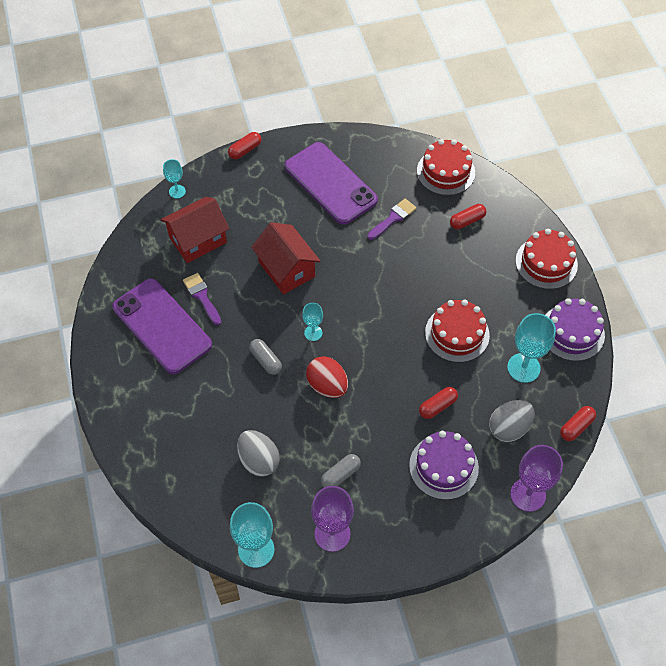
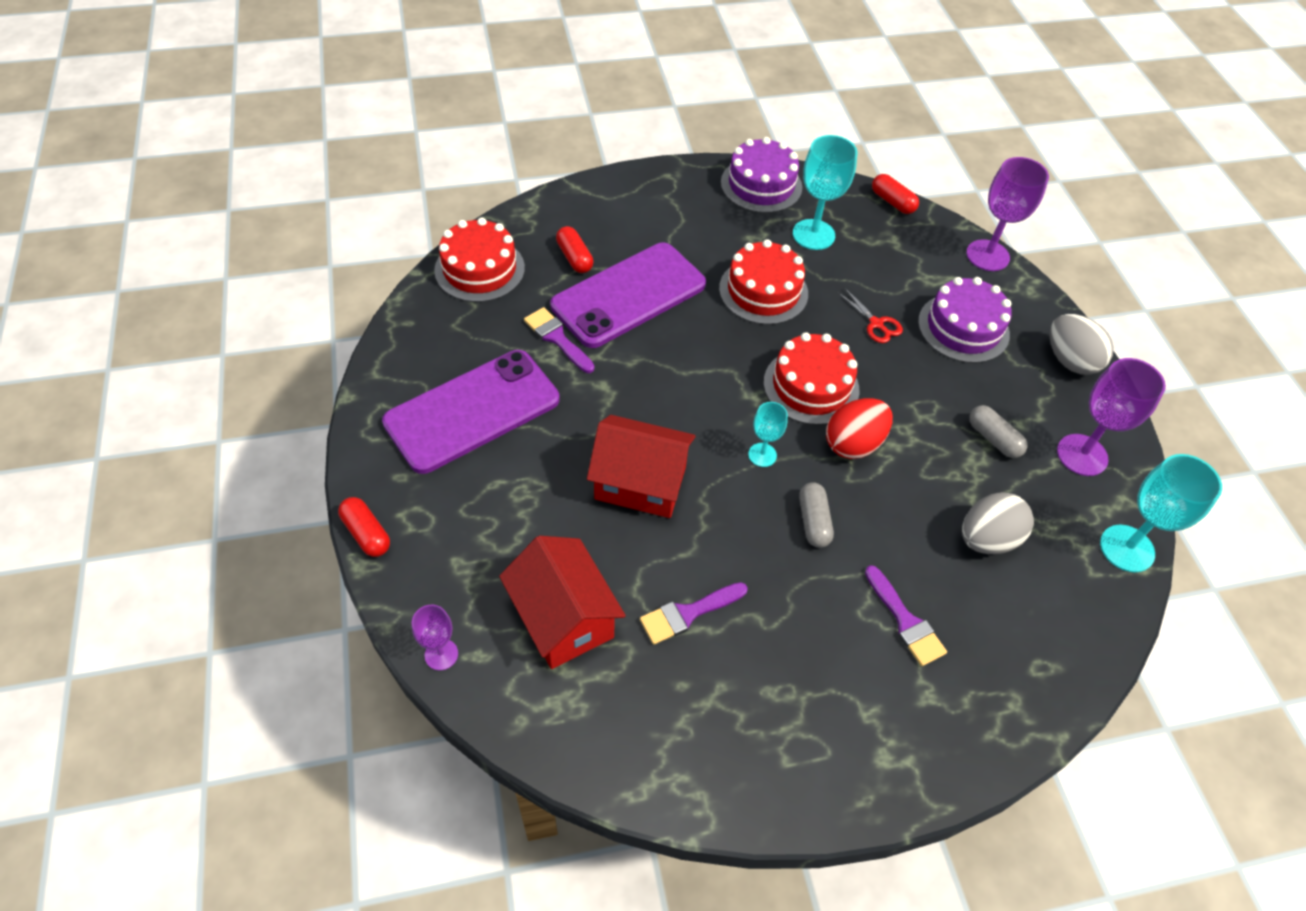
camera: 90 degrees left, 5 degrees down
(162, 326) = (748, 682): purple phone -> purple phone (629, 295)
(177, 191) = (441, 654): turquoise goblet -> purple goblet
(199, 407) = (905, 621): none -> purple brush
(265, 360) = (813, 521): grey capsule -> grey capsule turned 60 degrees counterclockwise
(286, 269) = (640, 483): red house -> red house turned 45 degrees clockwise
(437, 406) = (876, 324): red capsule -> red scissors
(509, 428) = (900, 260): grey egg -> grey egg (1070, 360)
(546, 263) = (654, 191): red cake -> red cake (811, 386)

